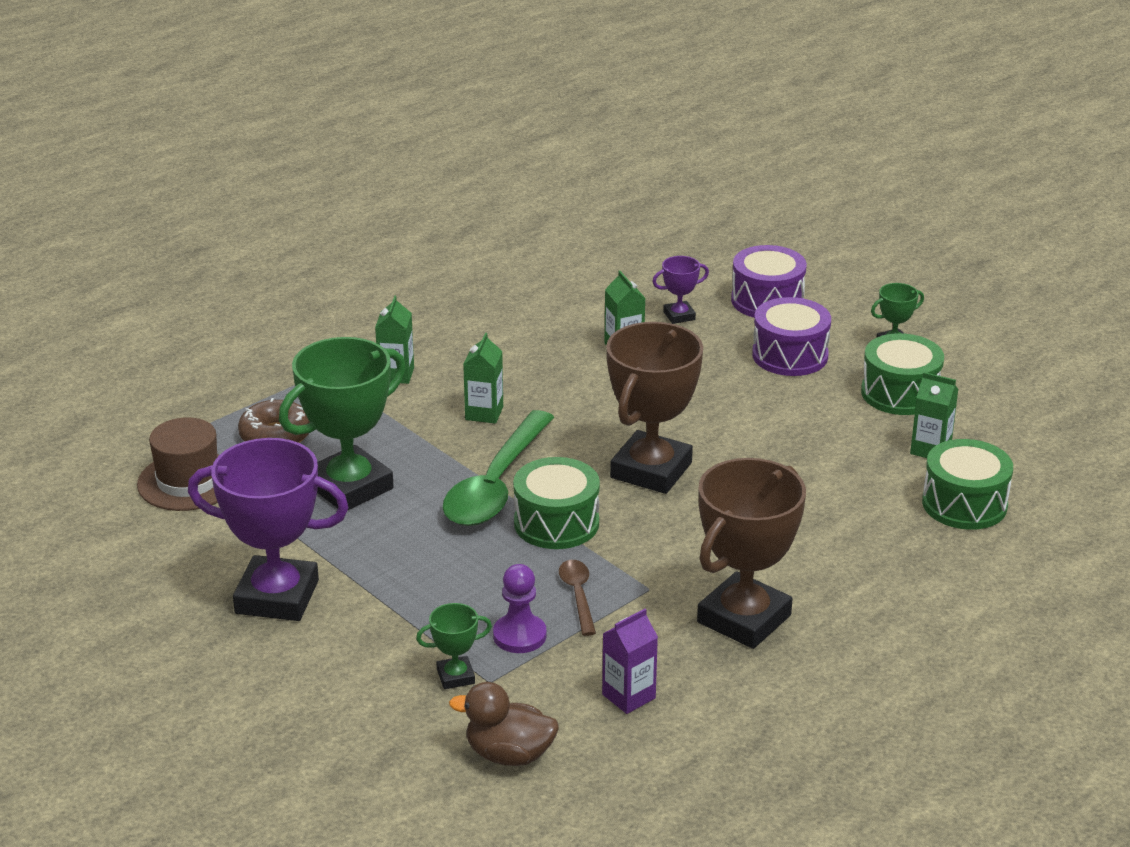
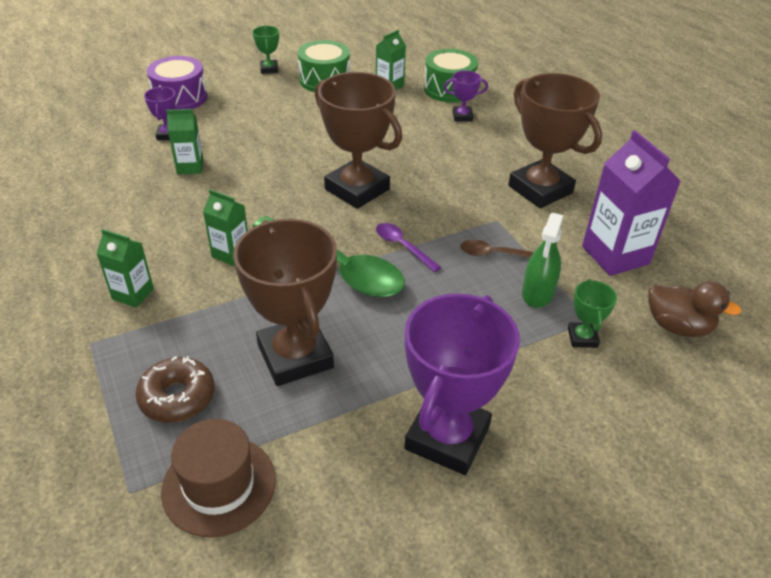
camera: 75 degrees left, 10 degrees up
(350, 487) = (295, 356): green trophy -> brown trophy
(509, 755) = (677, 326): brown duck -> brown duck turned 90 degrees counterclockwise
(519, 636) = (537, 293): purple pawn -> green spray bottle
(556, 523) = (402, 246): green drum -> purple spoon
(628, 696) = (615, 255): purple carton -> purple carton, size x1.78
(790, 355) = (254, 105): purple drum -> none
(891, 527) = (462, 116): none -> purple trophy

